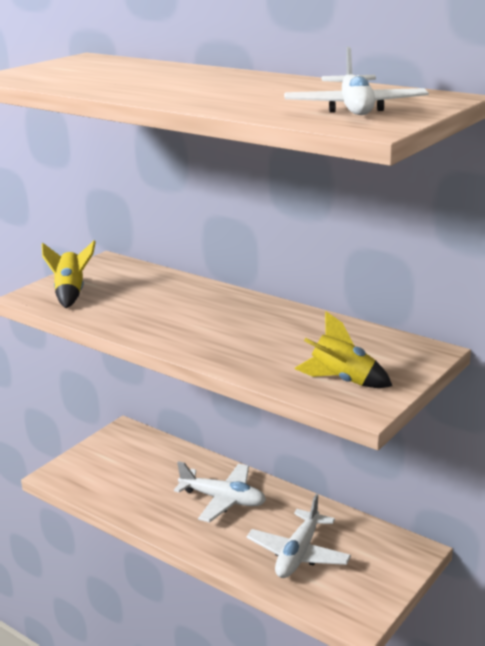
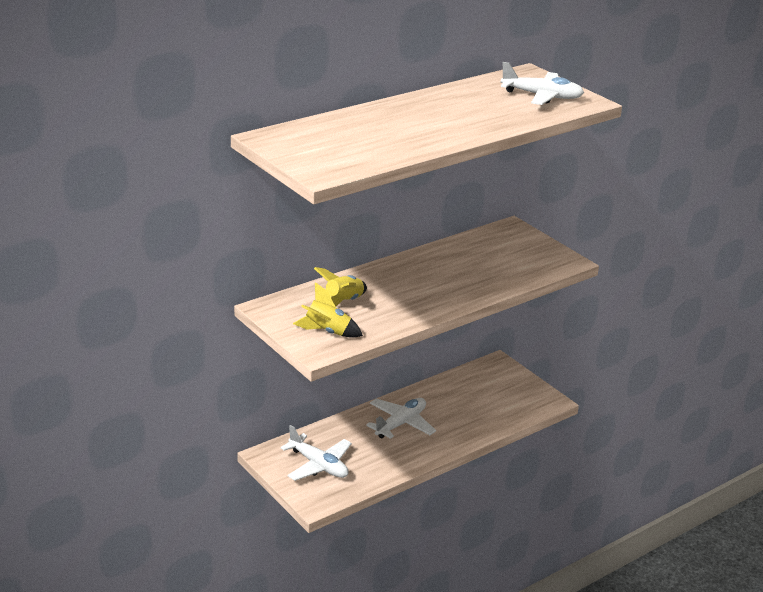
camera: 75 degrees left, 5 degrees up
(298, 554) = (479, 406): white plane -> white plane (318, 465)
(342, 381) = (535, 260): yellow rocket -> yellow rocket (343, 302)

